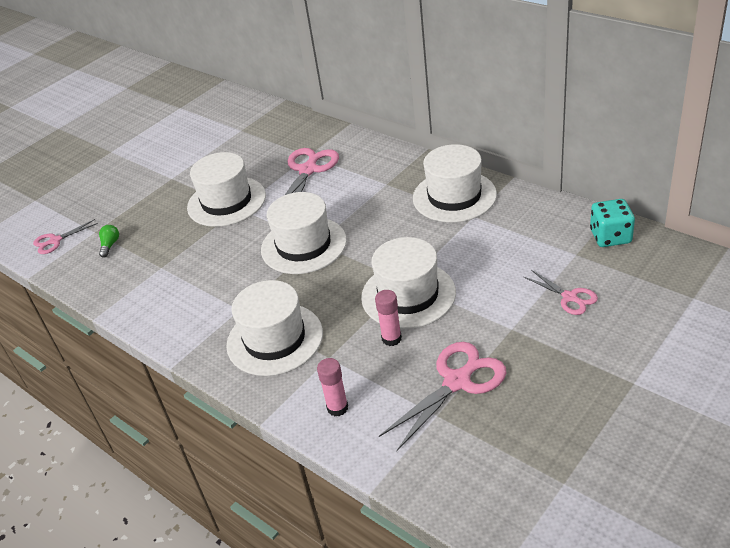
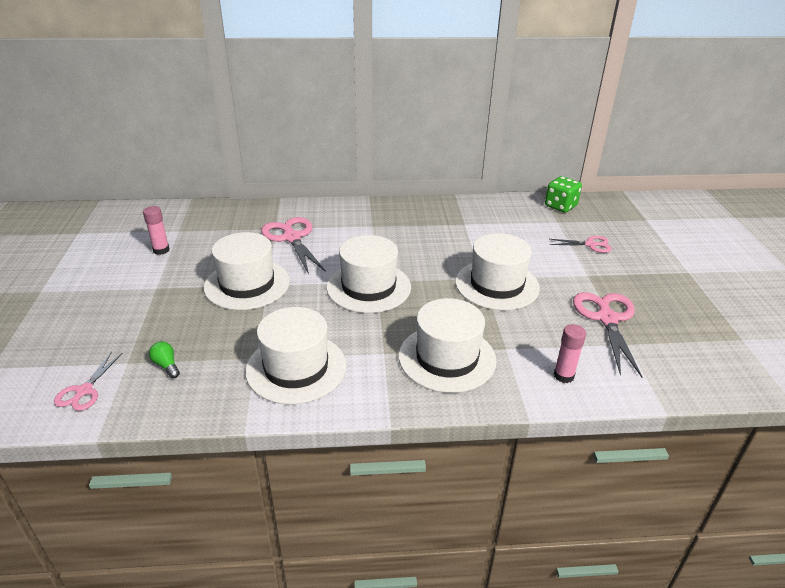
camera: 50 degrees left, 5 degrees down
(391, 338) = (528, 315): pink glue stick -> pink glue stick (161, 250)
(454, 196) = (434, 217): white hat -> white hat (296, 368)
(610, 237) = (560, 206): turquoise dice -> green dice

